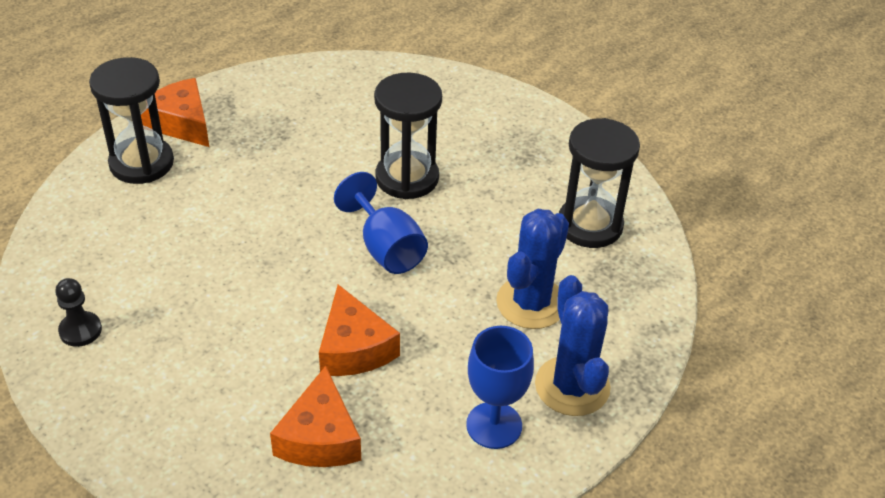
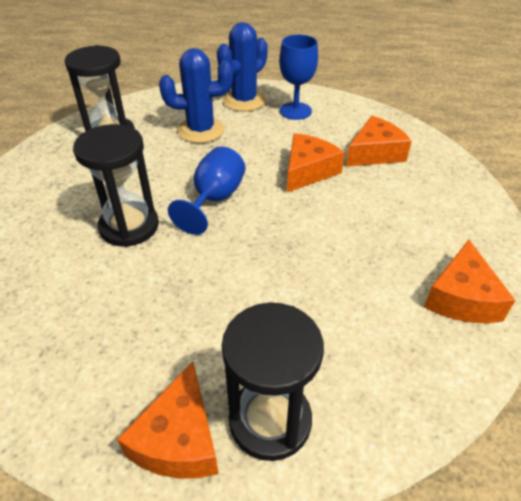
camera: 125 degrees left, 0 degrees up
(80, 330) = (462, 297): black pawn -> orange cheese

